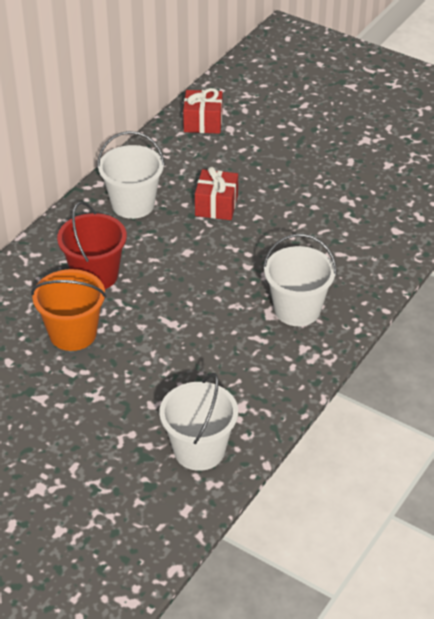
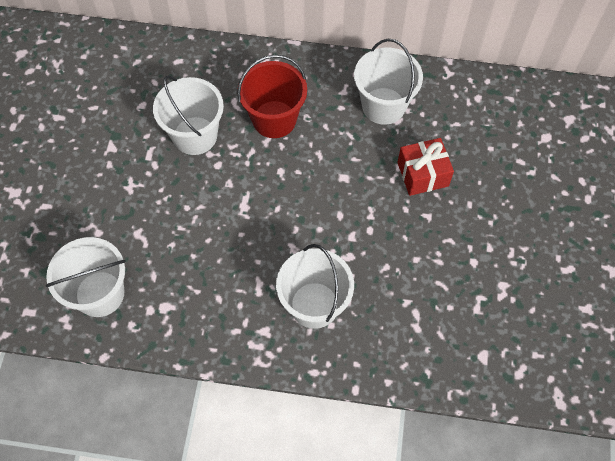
camera: 65 degrees right, 20 degrees up
(73, 333) = (195, 135): orange bucket -> white bucket
(203, 122) = (539, 110): red gift -> none

